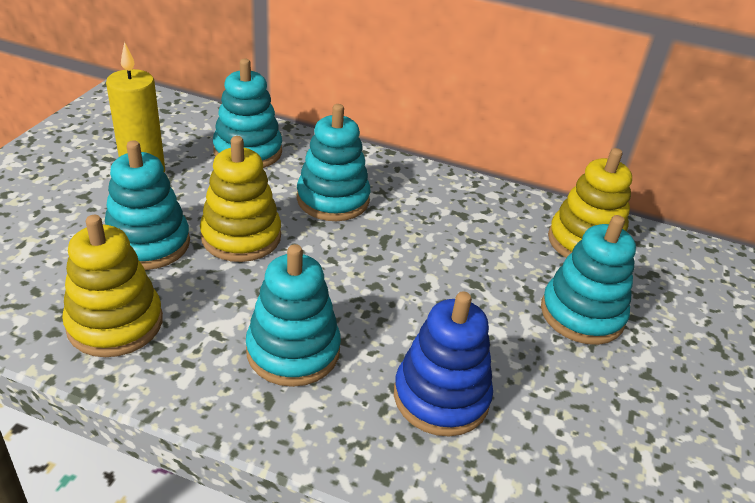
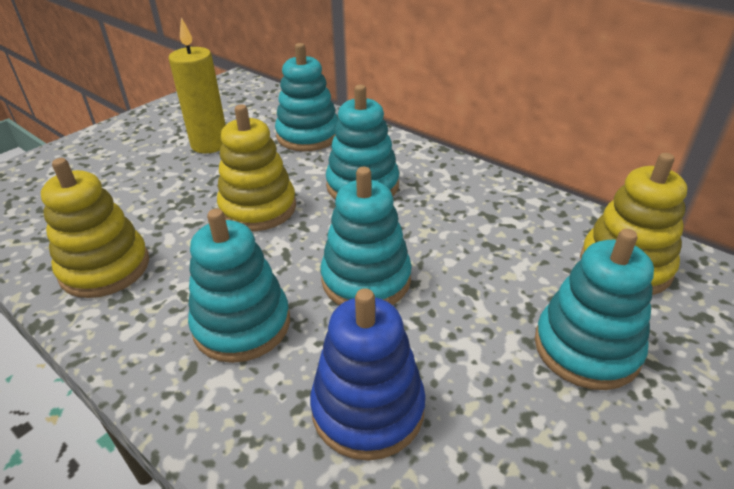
camera: 25 degrees right, 0 degrees up
(148, 244) = (176, 203): turquoise stacking toy -> turquoise stacking toy (366, 279)

